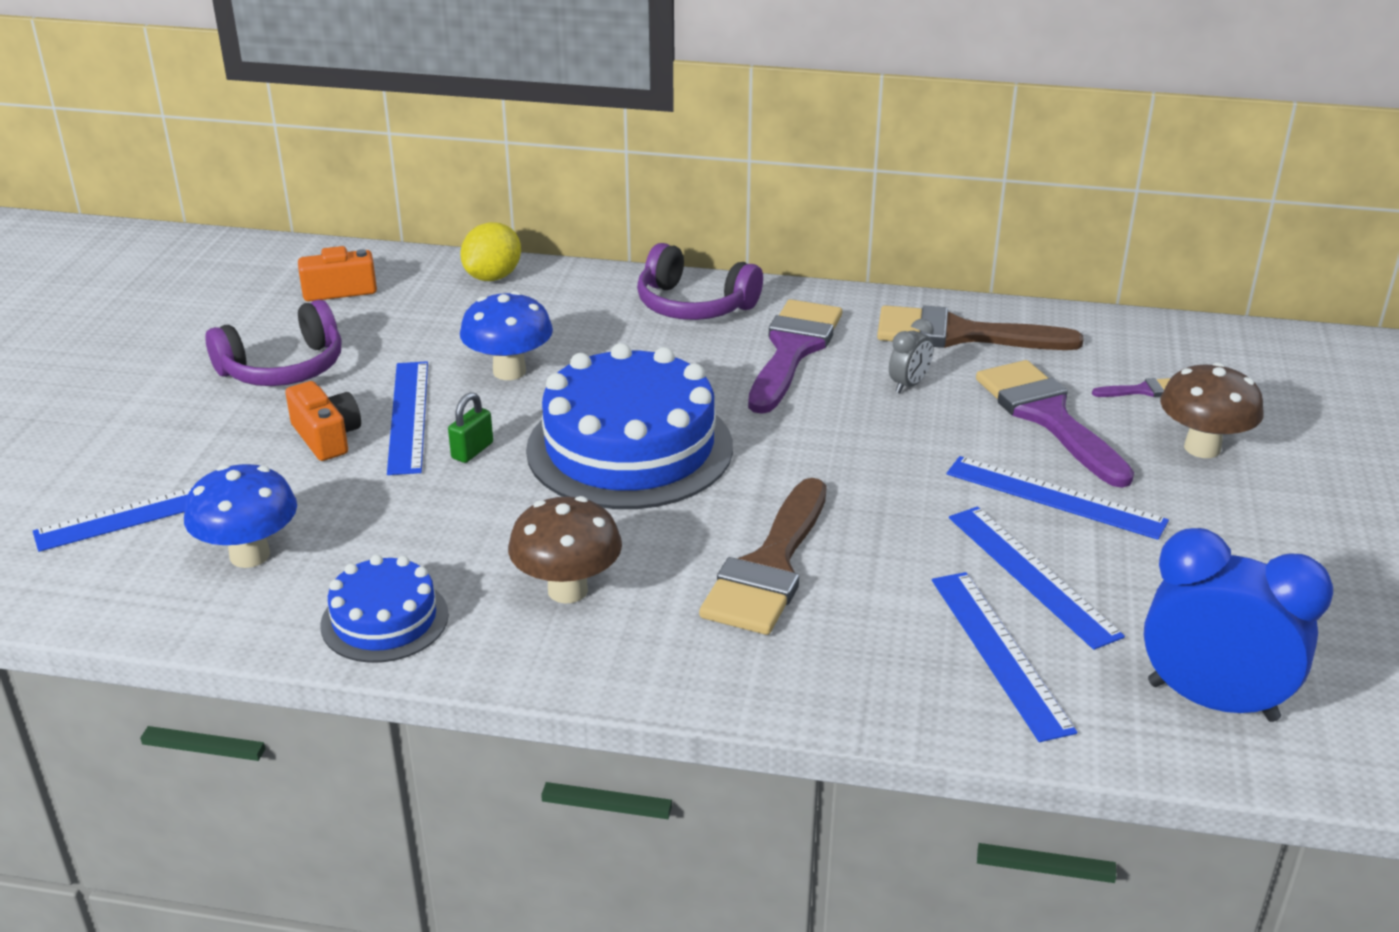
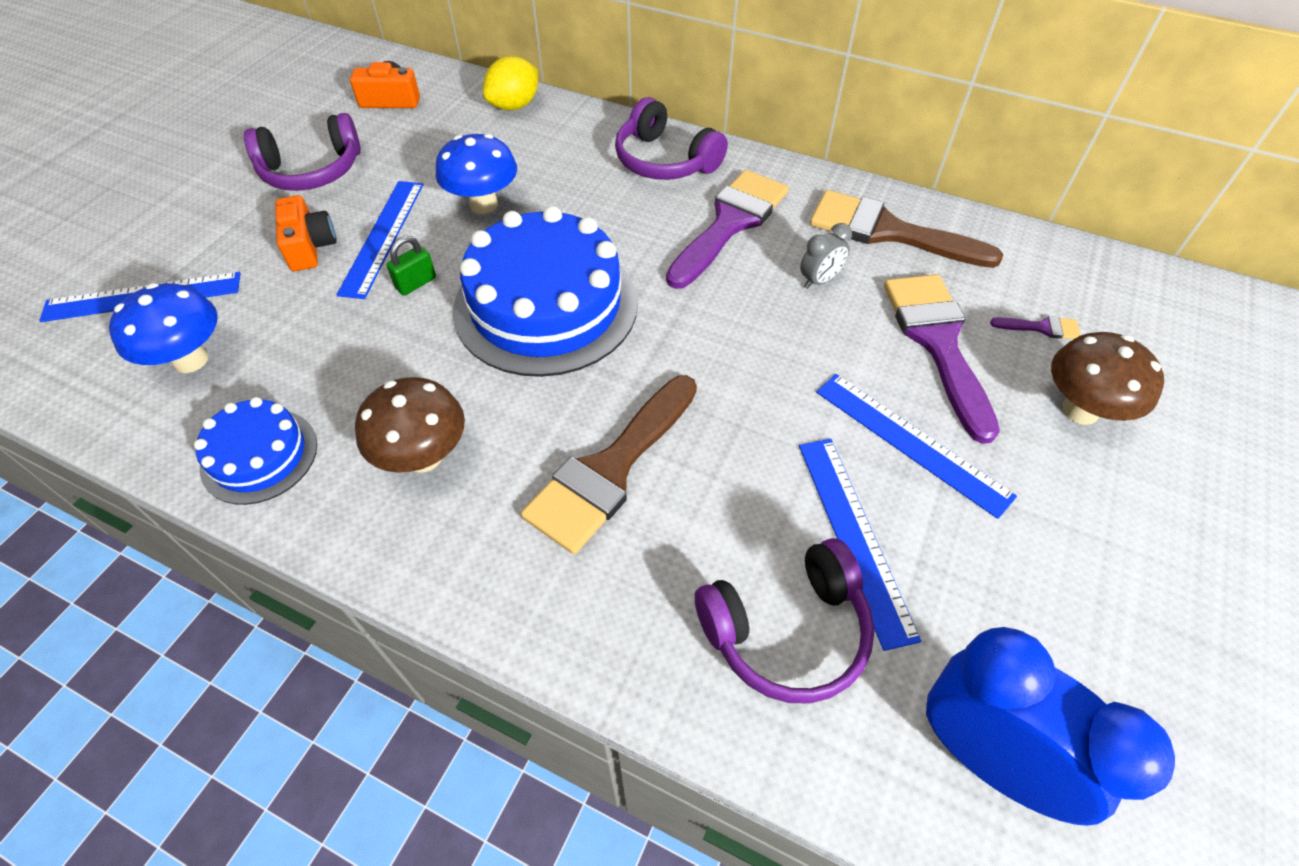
camera: 15 degrees right, 20 degrees up
(999, 652) = (786, 630): blue ruler -> purple headphones

